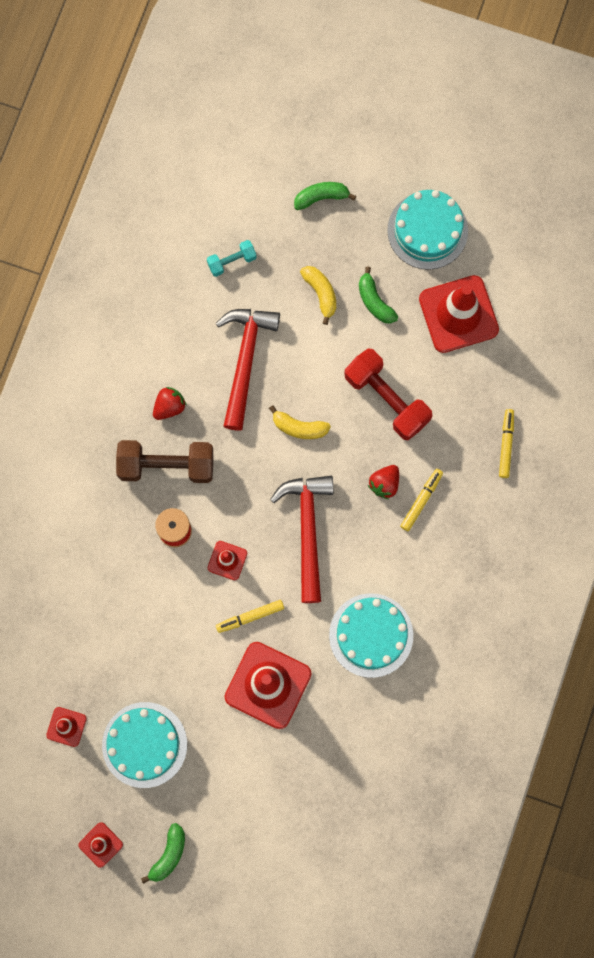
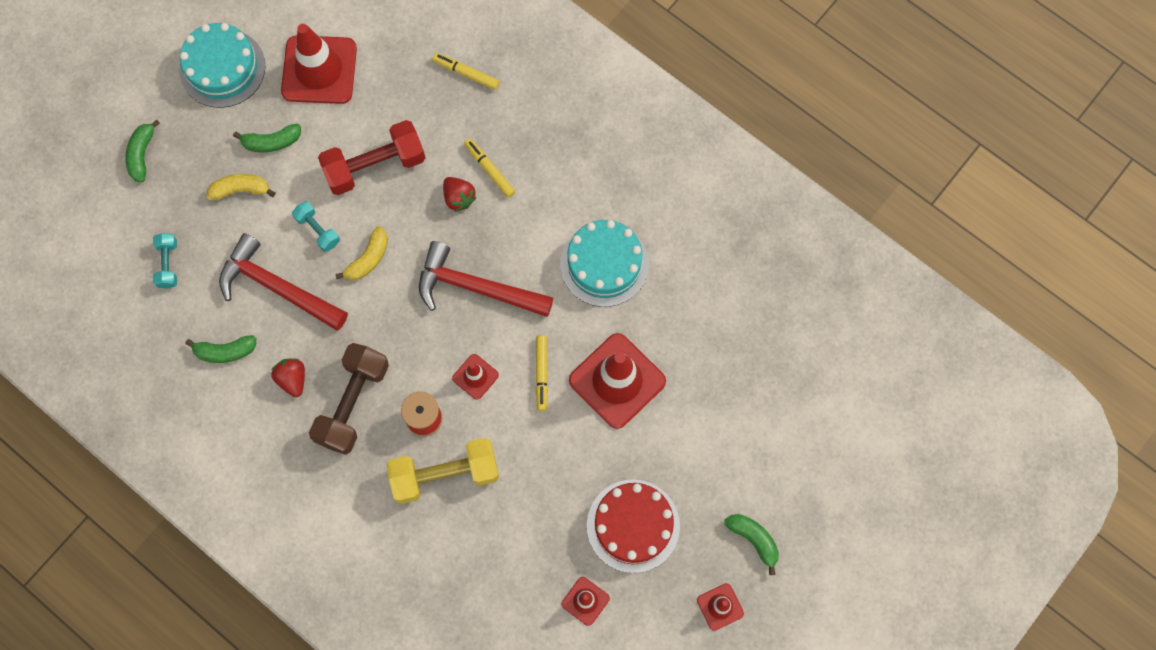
camera: 70 degrees left, 5 degrees down
(133, 567) = (445, 474): none -> yellow dumbbell
(144, 744) = (633, 526): turquoise cake -> red cake
(173, 341) = (225, 351): none -> green banana
(309, 374) = (318, 230): none -> turquoise dumbbell

